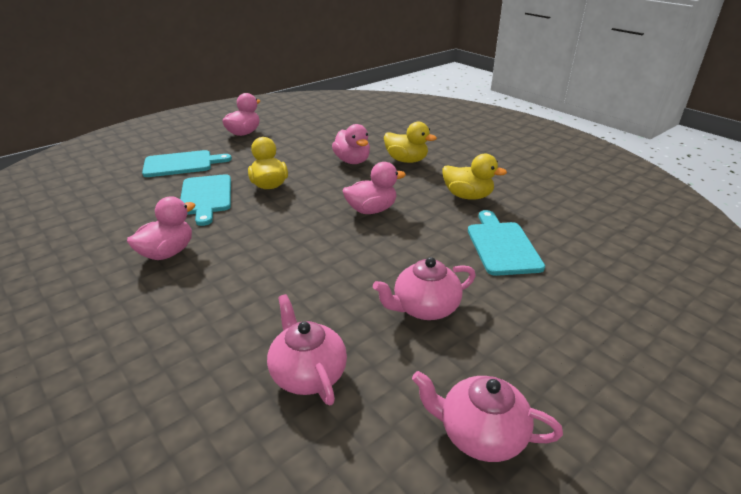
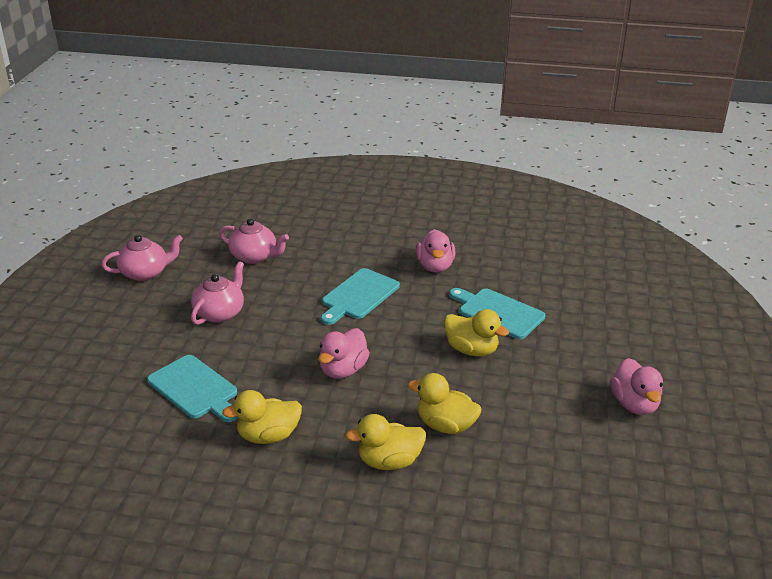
camera: 140 degrees right, 0 degrees up
(181, 164) = (592, 330): turquoise cutting board -> turquoise cutting board (358, 296)
(352, 161) = (445, 425): pink duck -> yellow duck

